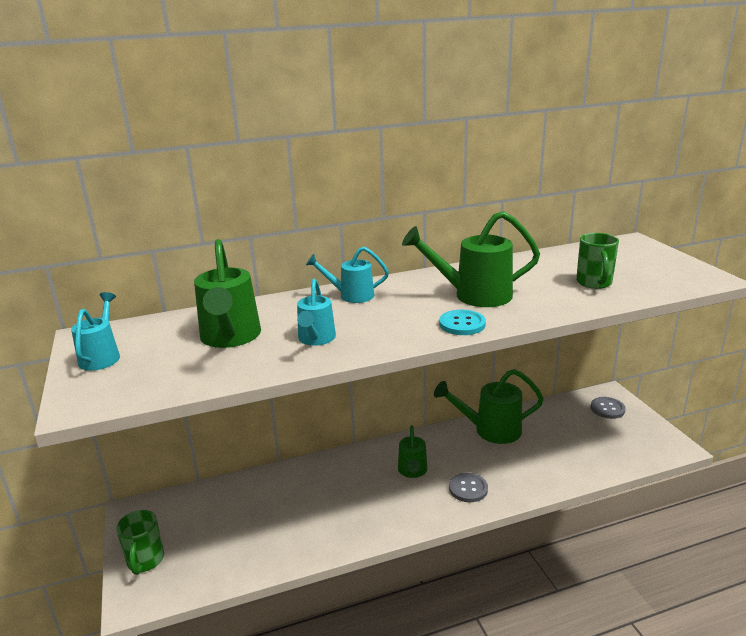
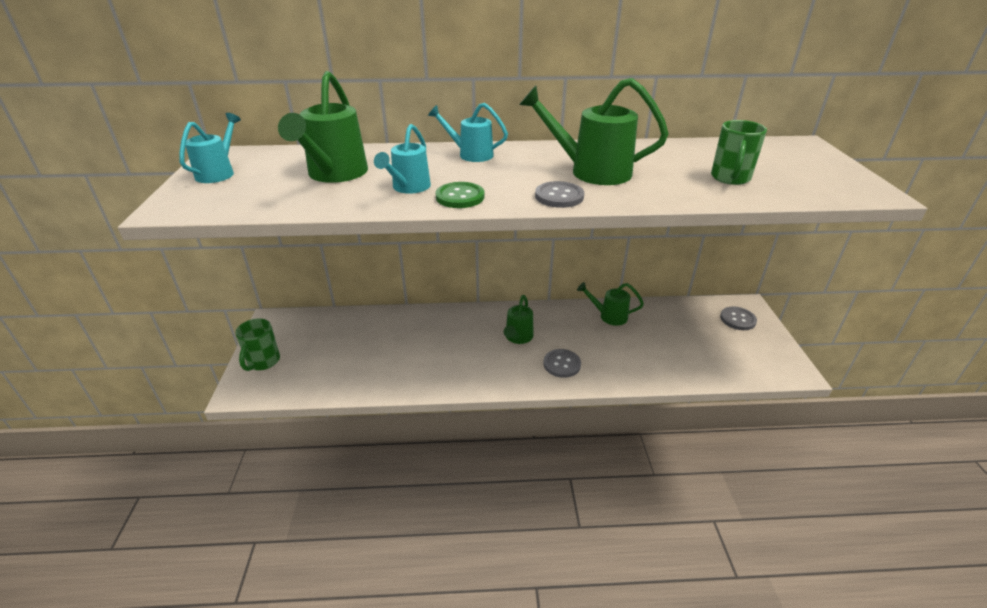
camera: 15 degrees right, 10 degrees up
(372, 340) = (460, 197): none -> green button
(462, 324) = (559, 196): turquoise button -> grey button
(491, 430) = (609, 316): green watering can -> green watering can, size x0.61

